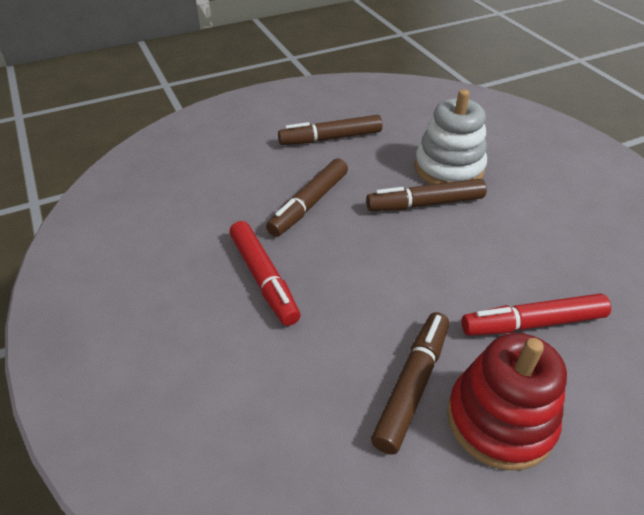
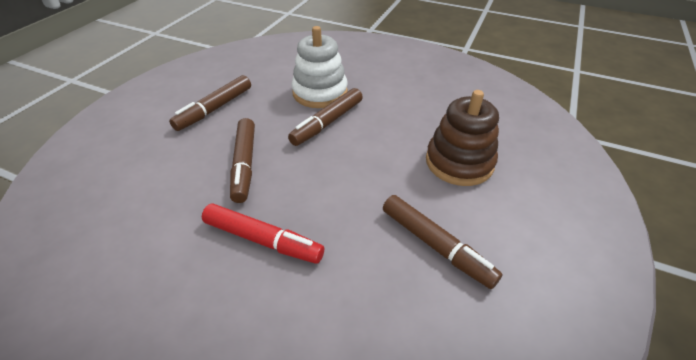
camera: 40 degrees left, 0 degrees up
(412, 385) = (436, 245): brown marker -> brown marker turned 150 degrees clockwise
(500, 420) = (500, 231): red stacking toy -> none
(532, 323) = (459, 162): red marker -> brown stacking toy

